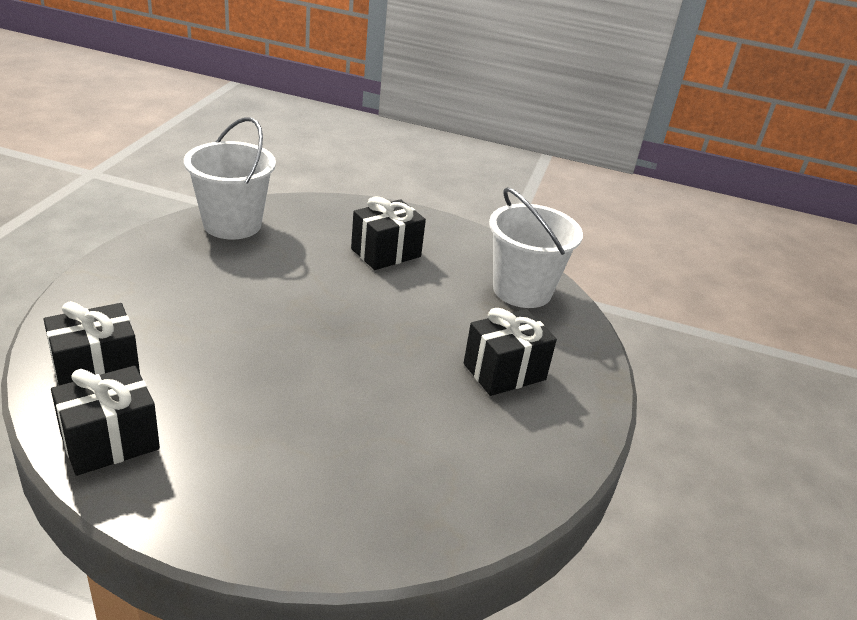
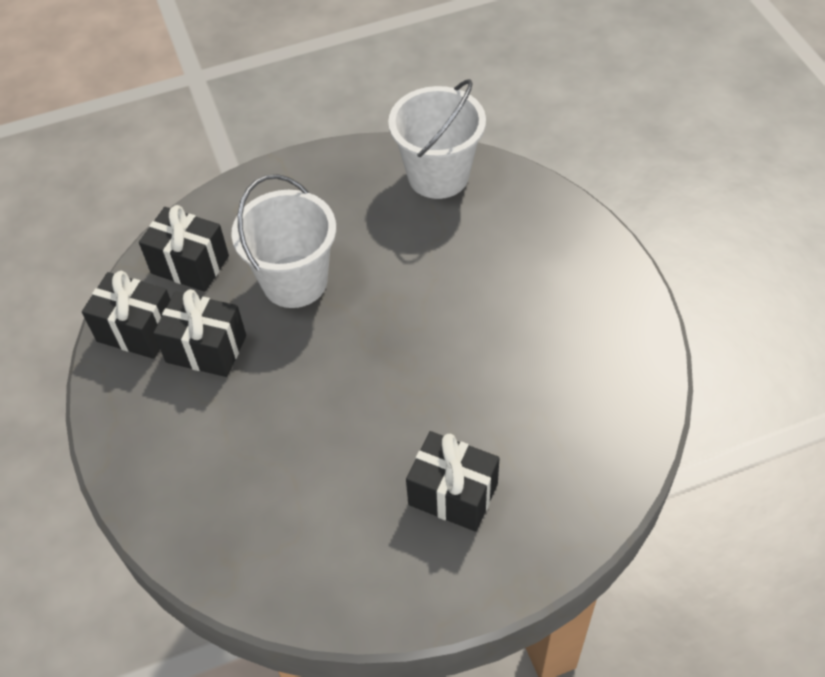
camera: 60 degrees right, 20 degrees up
(386, 253) = (528, 294): black gift -> black gift (206, 349)
(522, 290) = (597, 428): white bucket -> white bucket (294, 281)

